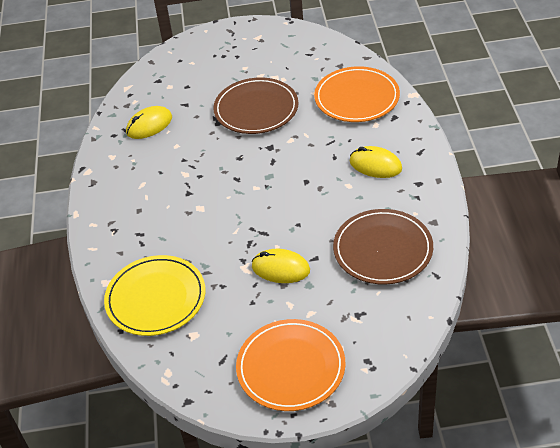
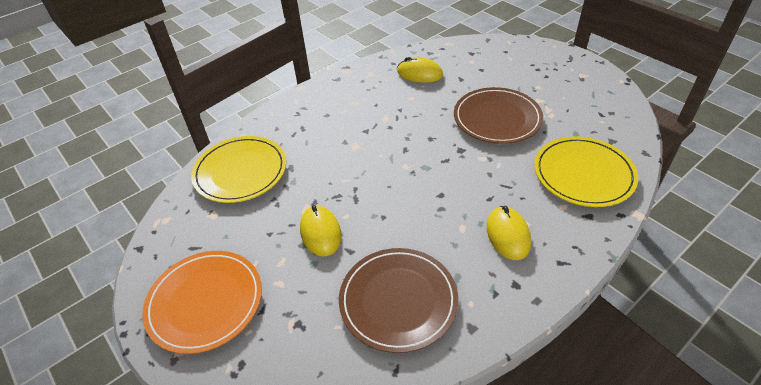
camera: 55 degrees right, 0 degrees up
(357, 98) = (583, 174): orange plate -> yellow plate

